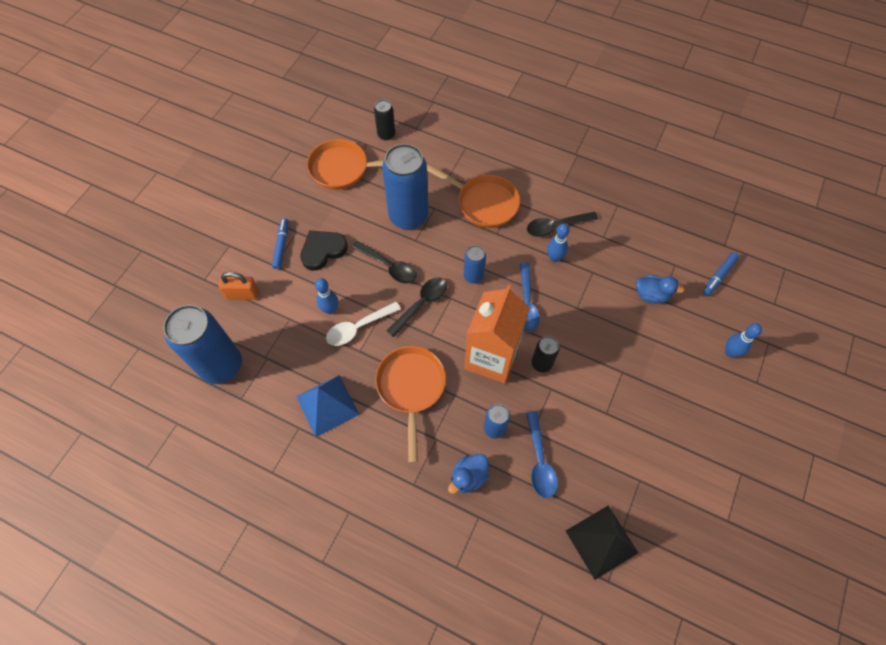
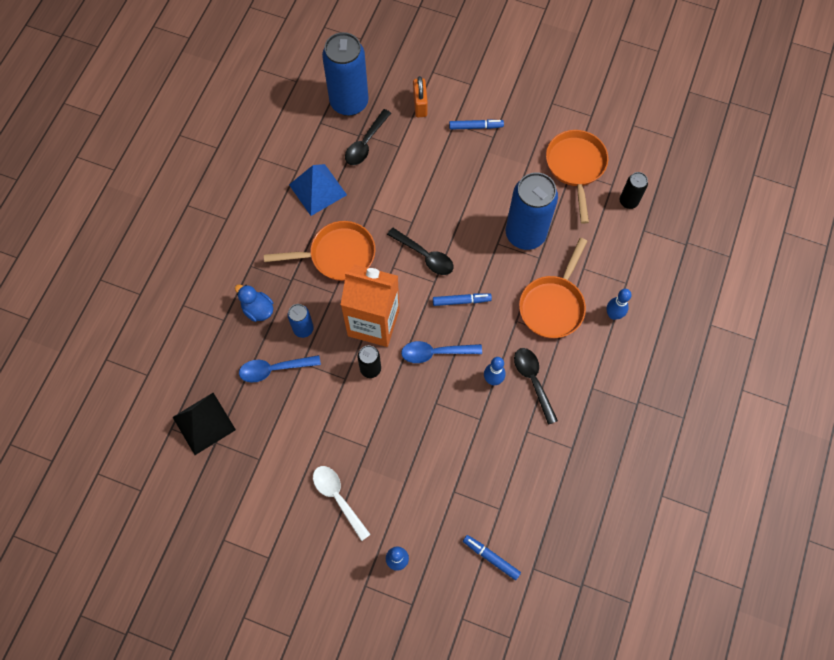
camera: 85 degrees right, 5 degrees up
(323, 251) = (474, 162): black heart -> none
(330, 309) = (411, 178): blue bowling pin -> blue bowling pin (613, 315)
(358, 327) = (395, 204): white spoon -> white spoon (338, 498)
(389, 266) = (463, 222): black spoon -> black spoon (365, 143)
(473, 276) = (461, 301): blue can -> blue marker
(651, 295) = (458, 480): blue duck -> none

